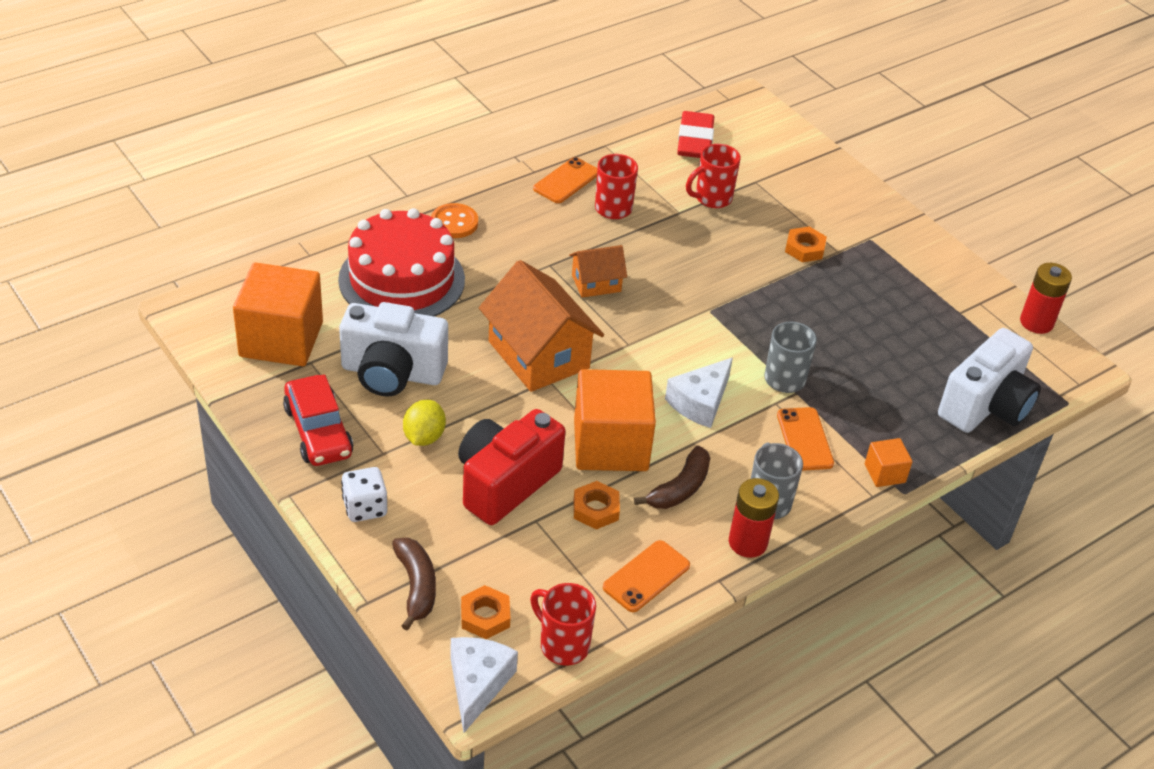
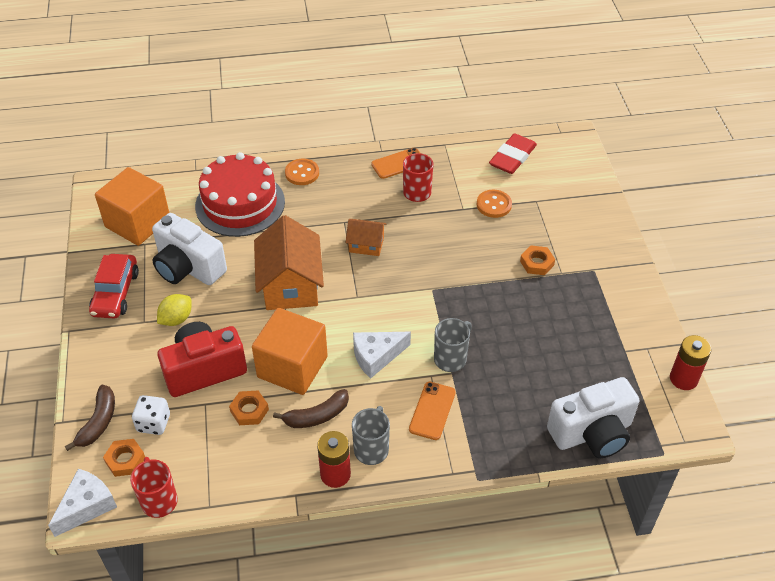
camera: 30 degrees right, 5 degrees up
(365, 508) = (106, 355): white dice -> white dice (153, 423)
(646, 576) = (248, 472): orange phone -> none
(712, 198) = (494, 205): red mug -> orange button
(884, 473) = (474, 458): orange cube -> none

